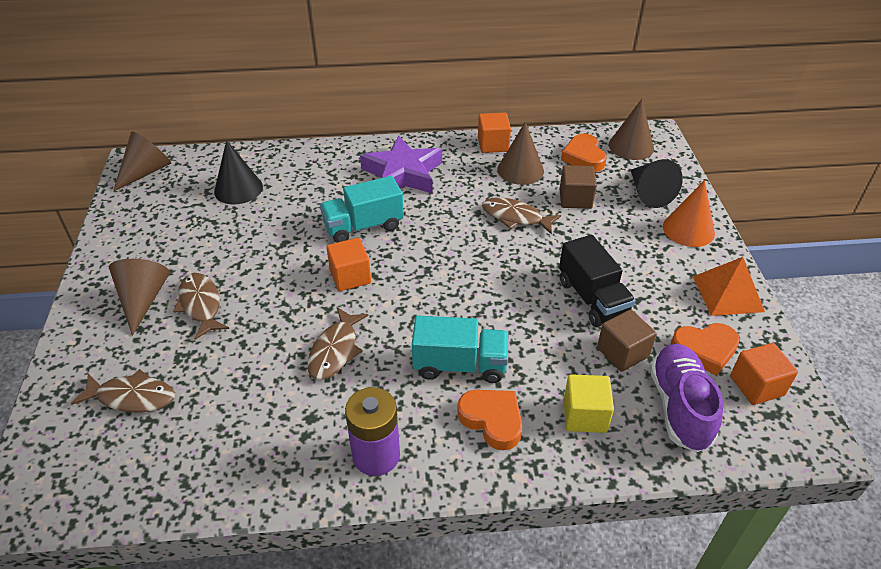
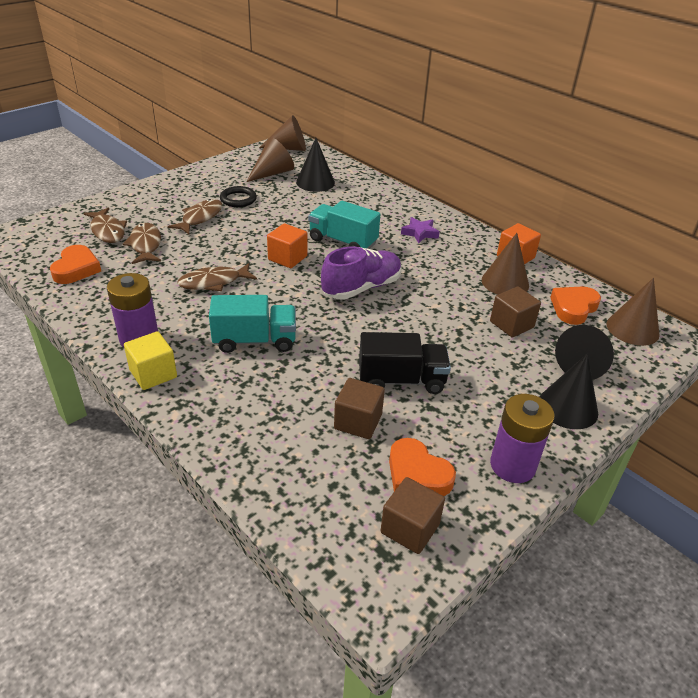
camera: 50 degrees right, 5 degrees down
(143, 300) = (183, 198): brown cone -> brown cone (272, 173)
(200, 258) = (238, 199): none -> black ring
(403, 173) = (420, 233): purple star -> purple star, size x0.50
(460, 365) = (255, 341): turquoise truck -> turquoise truck turned 60 degrees counterclockwise
(492, 420) = (216, 378): orange heart -> orange heart (76, 269)
(515, 217) = (444, 303): brown fish -> brown fish (145, 245)
(584, 415) = (266, 425): yellow cube -> yellow cube (153, 374)
(592, 298) = (401, 380): black truck -> black truck turned 120 degrees counterclockwise
(679, 406) = (330, 481): purple shoe -> purple shoe (361, 288)
(688, 229) = (568, 407): orange cone -> black cone
(728, 293) = (512, 465): orange pyramid -> purple battery
(756, 386) = (410, 528): orange cube -> brown cube

